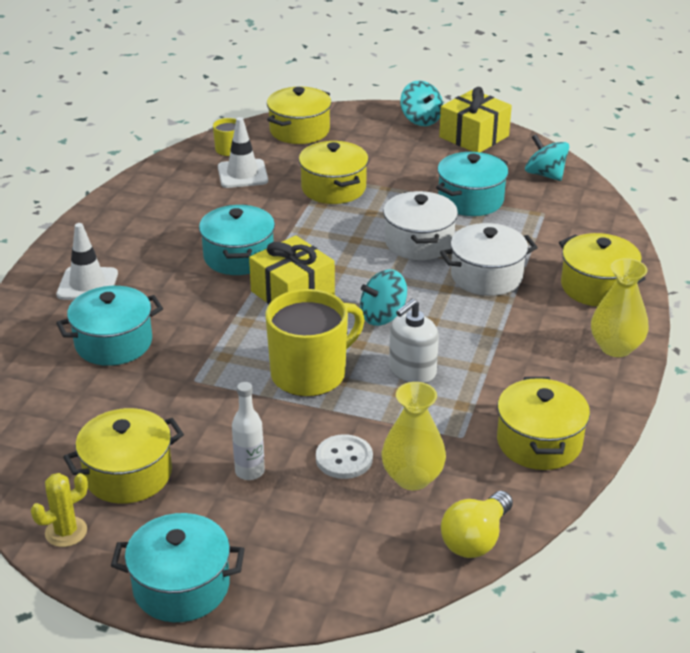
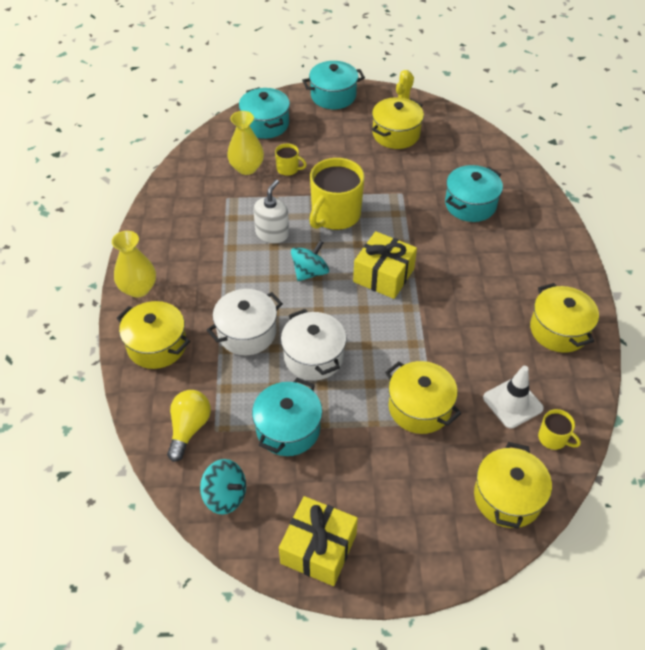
camera: 160 degrees right, 15 degrees up
(87, 284) = (529, 244): white traffic cone -> none
(238, 256) = (445, 299): turquoise pot -> turquoise pot (265, 124)
(249, 471) = (335, 150): white bottle -> none
(344, 458) = (288, 169): white button -> yellow mug
(421, 120) = (390, 567): turquoise spinning top -> none
(475, 539) = (204, 146): yellow light bulb -> yellow light bulb (189, 428)
(539, 442) = (180, 205): yellow pot -> yellow pot (559, 330)

